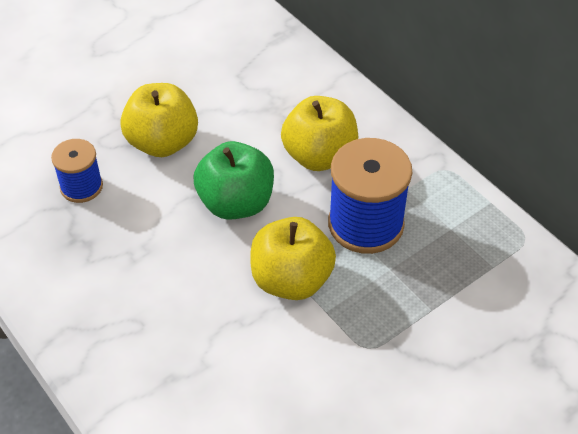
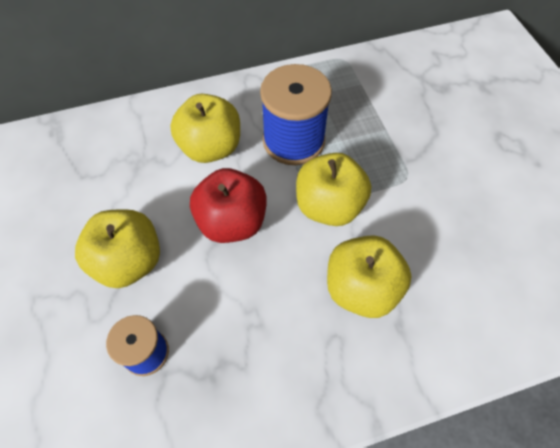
camera: 70 degrees left, 10 degrees up
(201, 334) = (361, 288): none -> yellow apple
(236, 203) = (232, 222): green apple -> red apple

